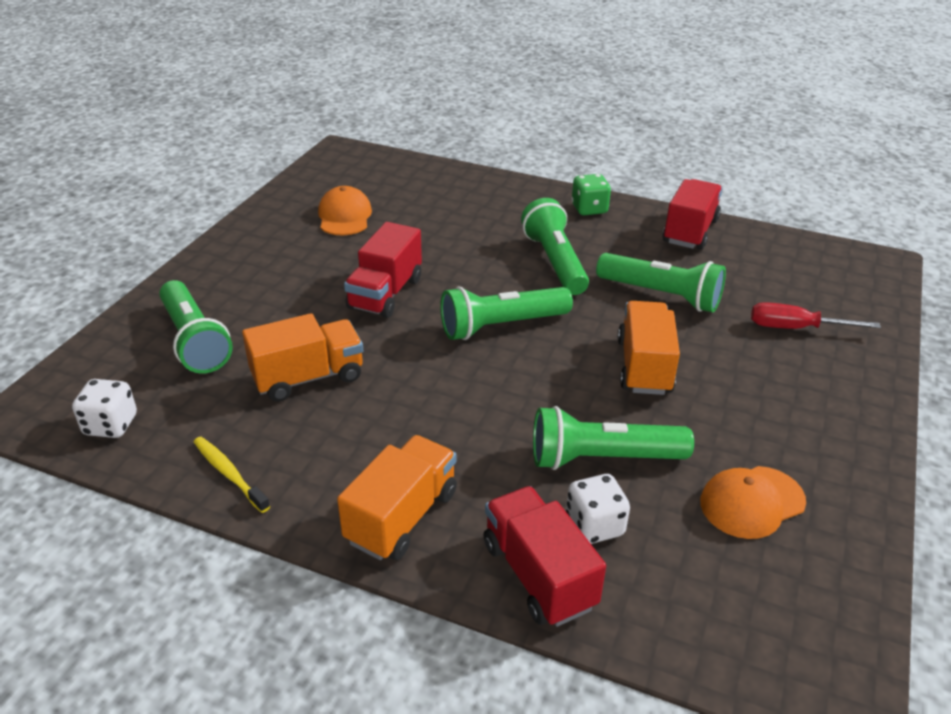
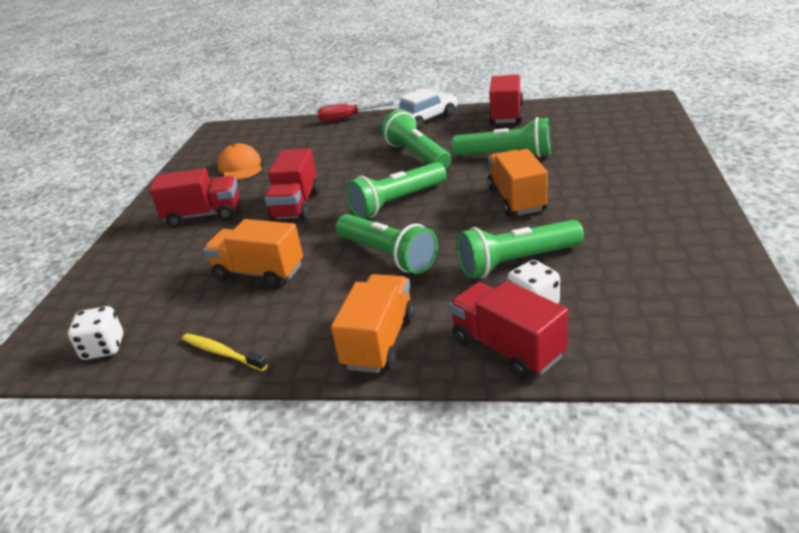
camera: 10 degrees left, 5 degrees down
(194, 341) = (152, 274): green flashlight -> green flashlight (387, 255)
(278, 275) = (204, 215): none -> red truck
(308, 377) = (259, 273): orange truck -> orange truck turned 120 degrees counterclockwise
(589, 209) = (426, 119): green dice -> white car
(752, 502) = (640, 259): orange cap -> none
(795, 328) = (611, 150): red screwdriver -> red screwdriver (347, 118)

